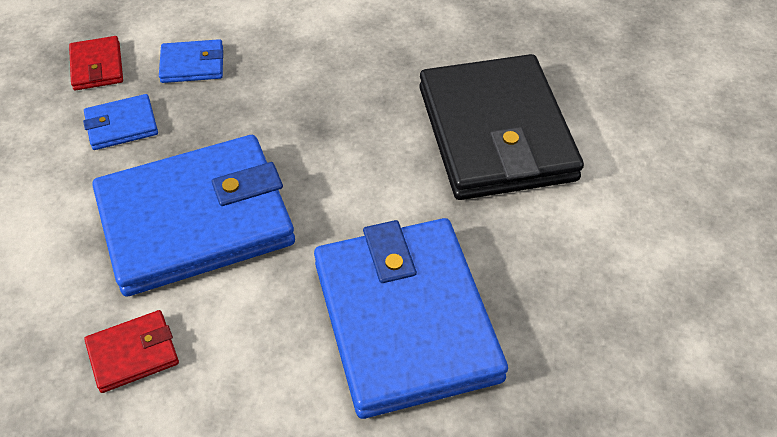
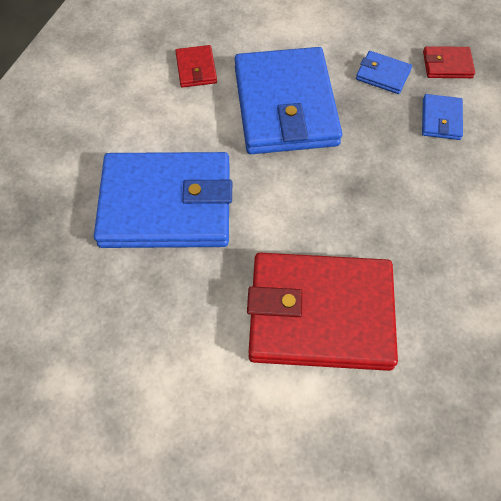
camera: 105 degrees right, 10 degrees up
(122, 125) = (383, 75): blue wallet -> blue wallet turned 60 degrees counterclockwise
(496, 133) = (320, 314): black wallet -> red wallet

